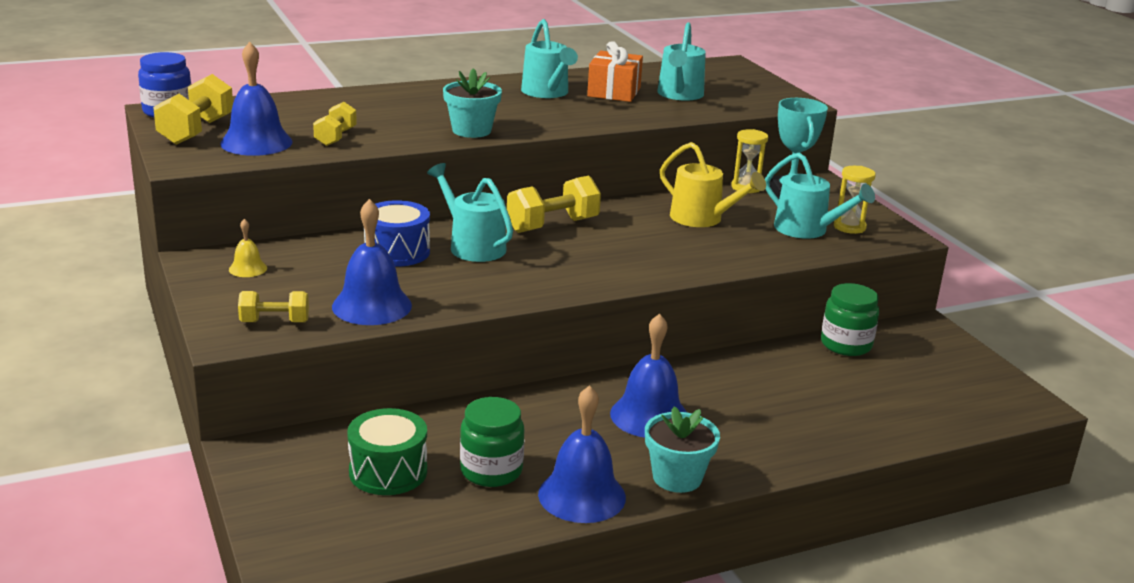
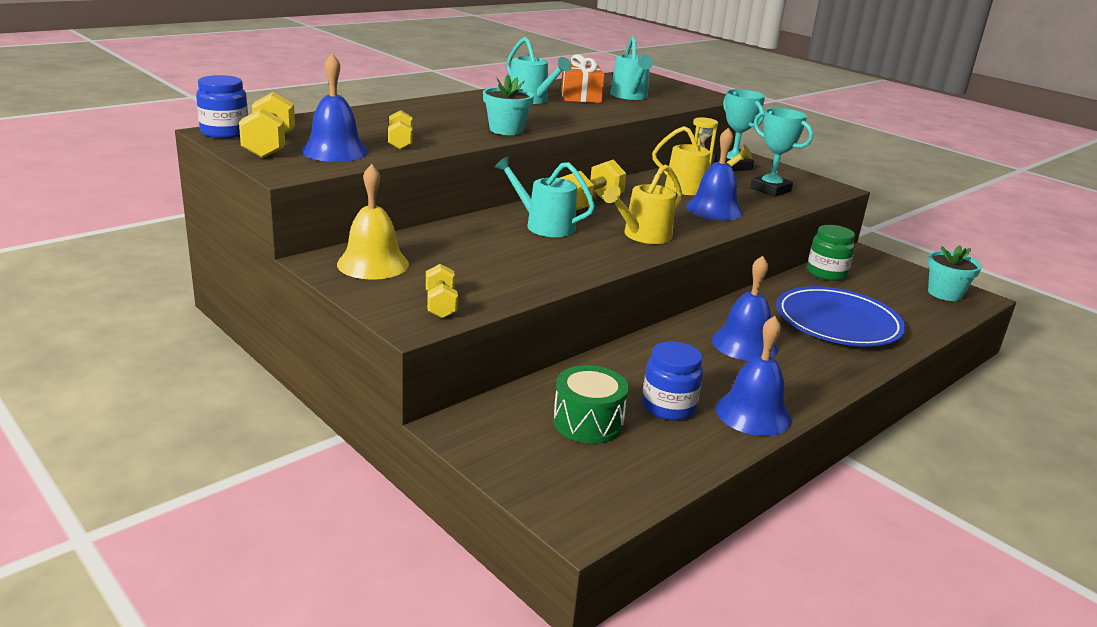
camera: 20 degrees left, 0 degrees up
(248, 268) = (373, 264): yellow bell -> yellow bell, size x2.02
(274, 322) = (441, 305): yellow dumbbell -> yellow dumbbell turned 75 degrees counterclockwise
(372, 306) = (510, 281): blue bell -> blue bell (714, 209)
(397, 252) = (488, 236): blue drum -> none
(491, 471) = (668, 407): green jar -> blue jar
(576, 271) = (643, 236): none -> yellow watering can
(677, 477) = (807, 387): turquoise flower pot -> turquoise flower pot (944, 293)
(797, 408) = (837, 322): none -> blue plate
(807, 230) = (770, 190): turquoise watering can -> turquoise trophy
(849, 227) = (795, 185): yellow hourglass -> none

